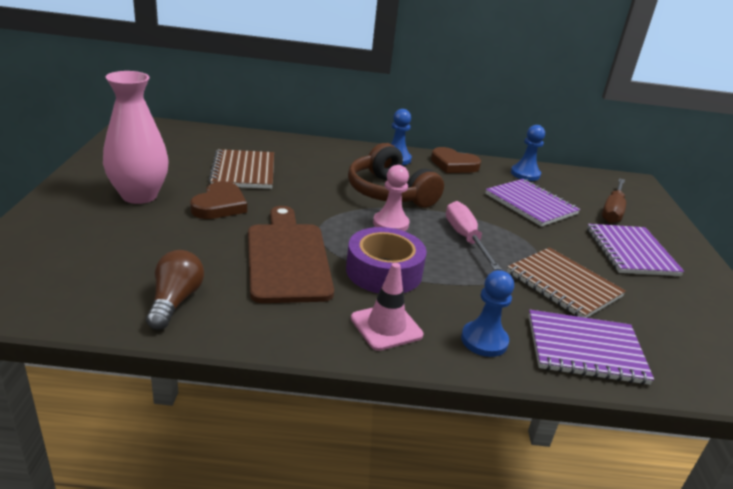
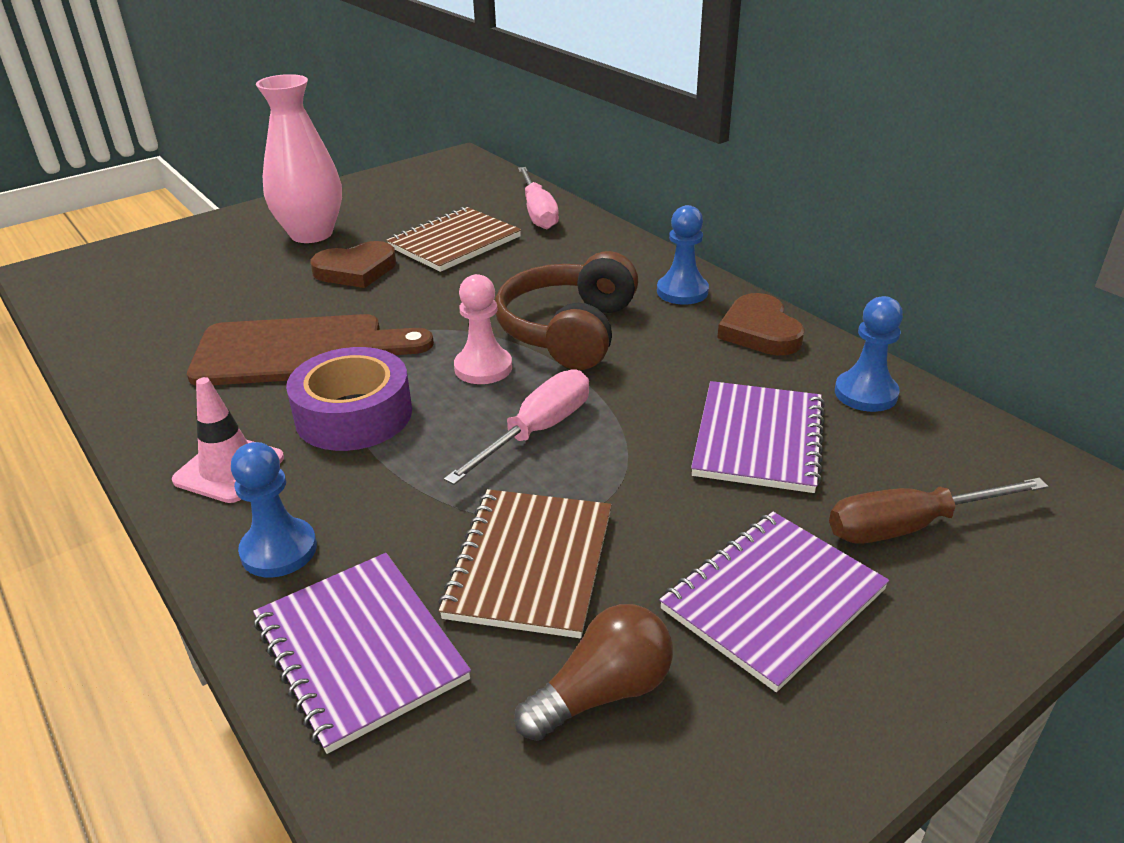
camera: 55 degrees right, 5 degrees up
(175, 301) = (142, 343): brown light bulb -> brown light bulb (602, 692)
(254, 142) = (538, 212): none -> pink screwdriver
(287, 258) = (299, 351): brown cutting board -> brown cutting board turned 45 degrees clockwise

